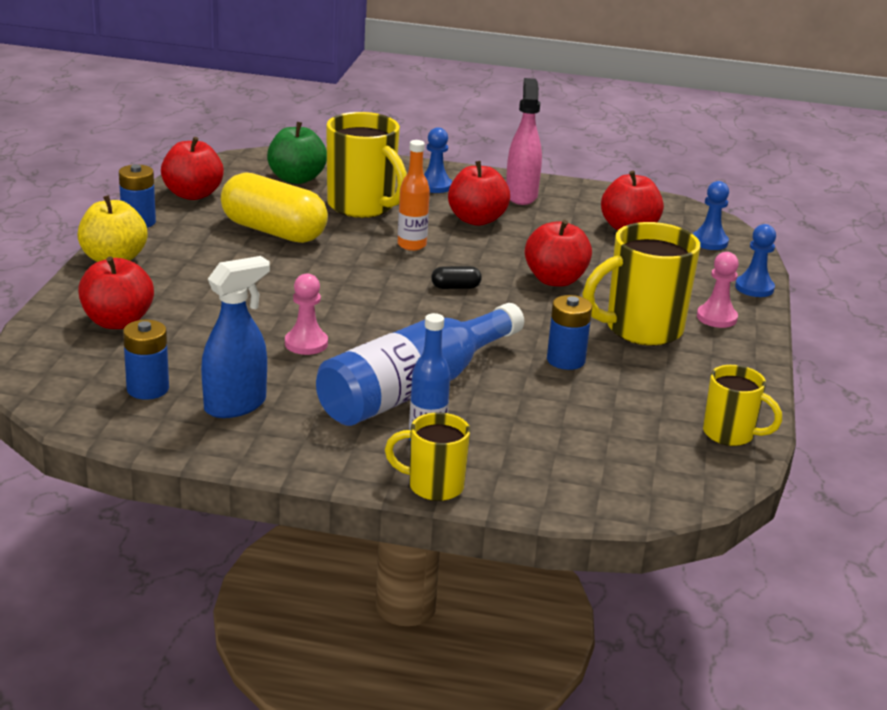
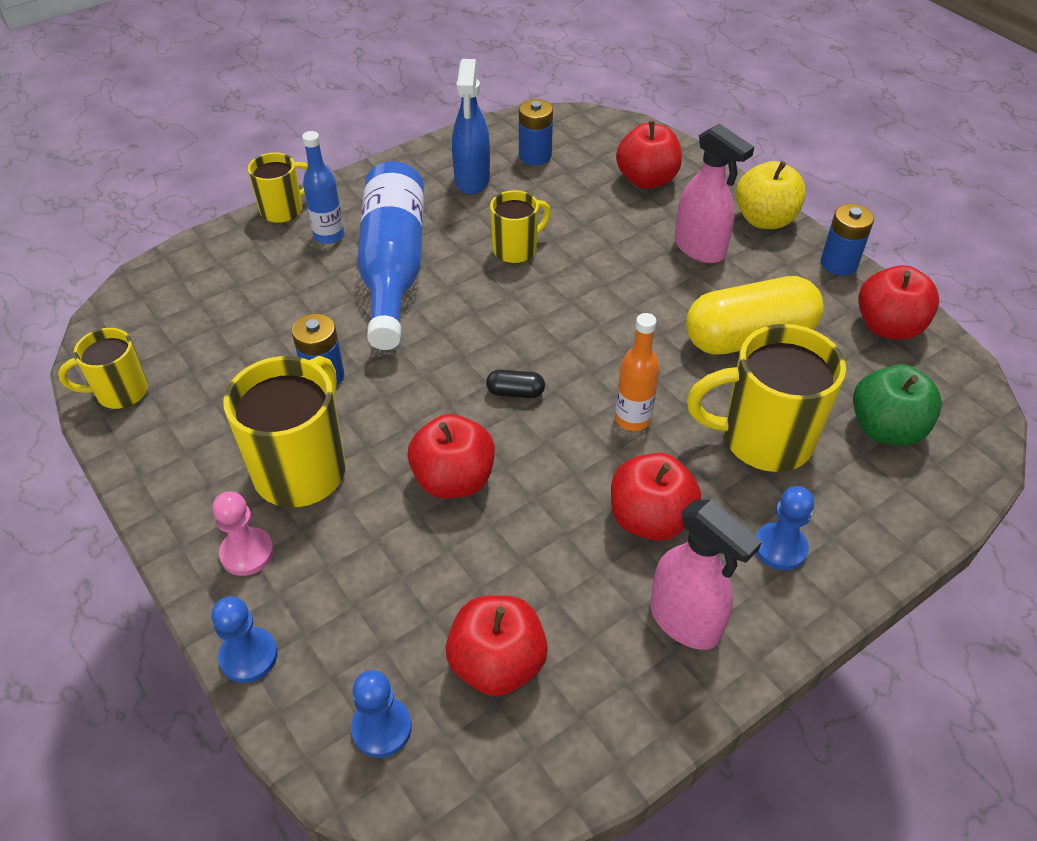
camera: 135 degrees right, 20 degrees up
(192, 272) = (700, 249): none -> pink spray bottle
(306, 344) = (516, 249): pink pawn -> yellow mug
(455, 287) = (515, 392): black capsule -> black capsule turned 60 degrees clockwise

